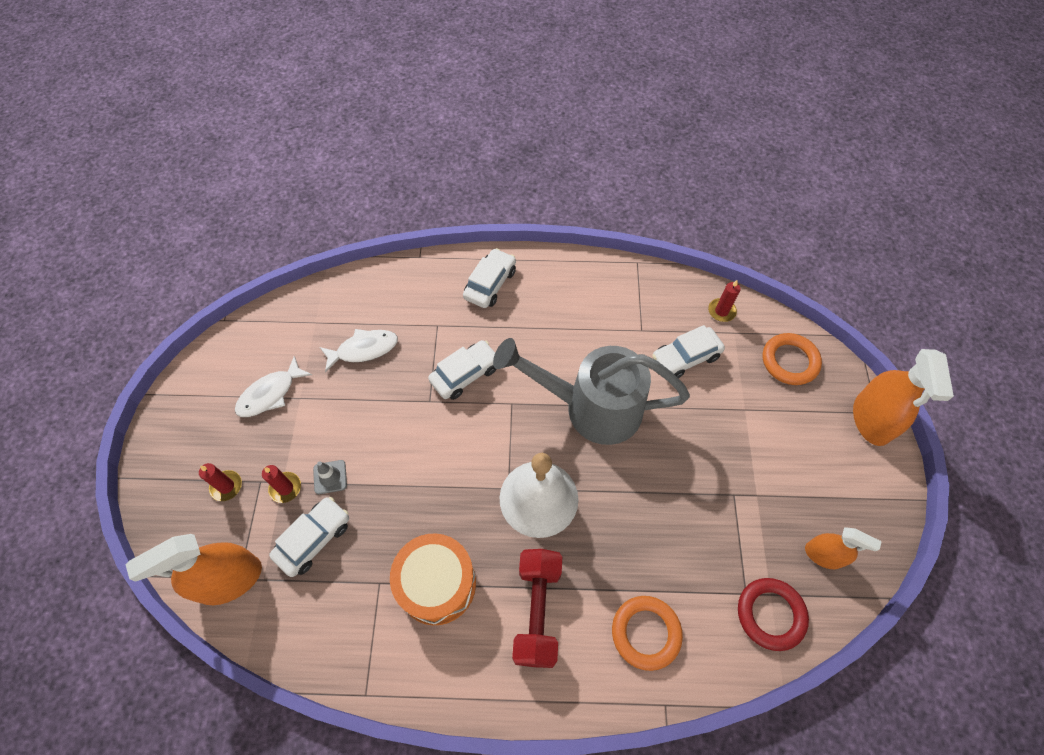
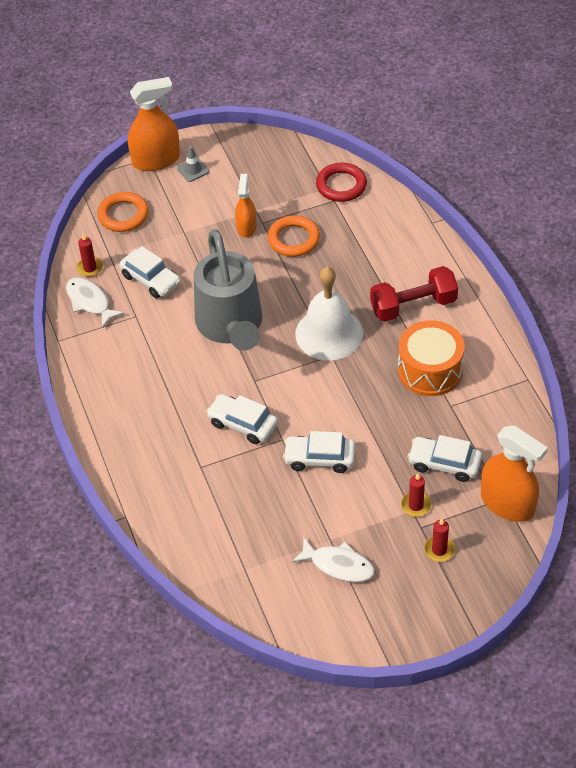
camera: 110 degrees left, 10 degrees down
(330, 477) = (389, 478): grey traffic cone -> grey traffic cone (193, 170)
(364, 349) = (255, 513): white fish -> white fish (90, 302)
(490, 284) = (133, 444): white car -> white car (319, 458)
(646, 633) = (392, 244): orange ring -> orange ring (294, 239)
(823, 555) = (283, 167): orange spray bottle -> orange spray bottle (246, 227)

